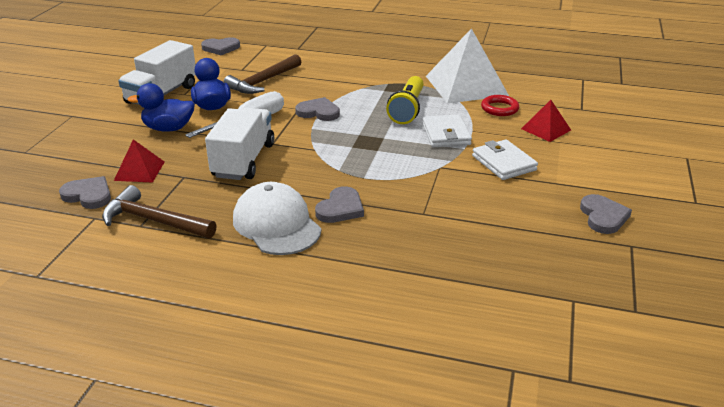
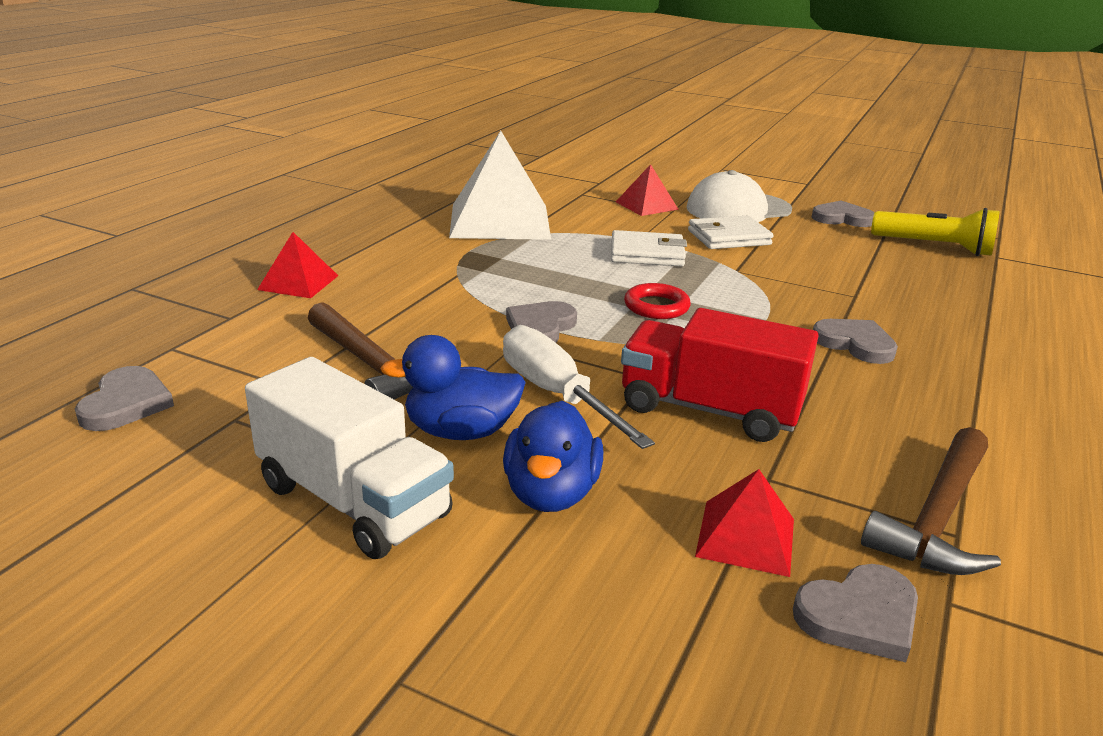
camera: 80 degrees left, 5 degrees down
(88, 195) = (859, 616): grey heart -> grey heart turned 150 degrees counterclockwise
(243, 160) = (709, 410): white truck -> red truck
(276, 224) = (911, 395): white cap -> white cap (738, 209)
(341, 53) = (298, 282): none -> red pyramid
(407, 109) = (560, 264): yellow flashlight -> yellow flashlight (934, 247)
(499, 108) = (581, 216): red ring -> red ring (656, 306)

